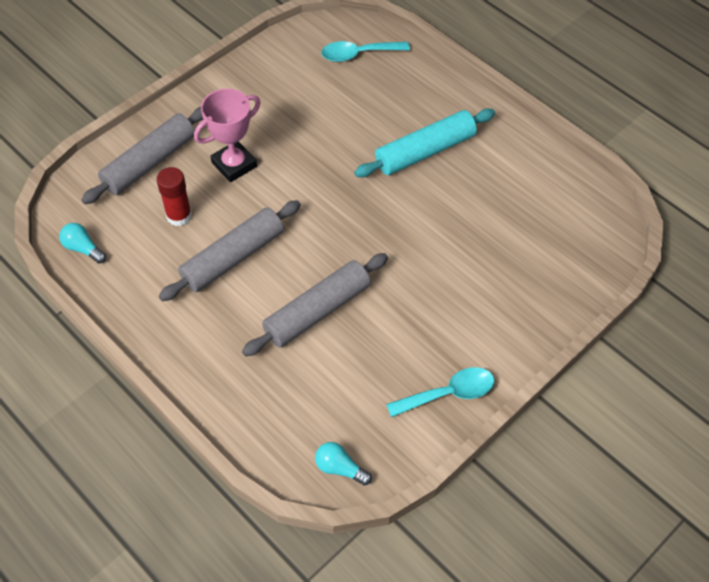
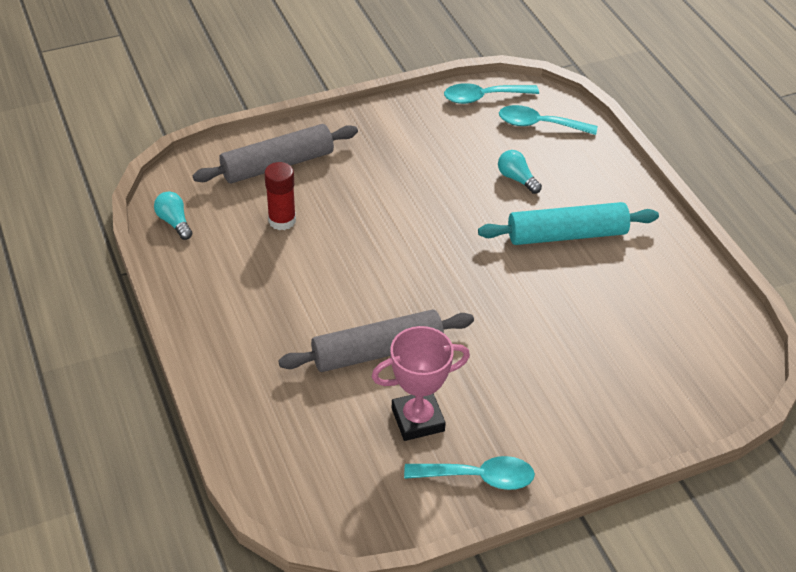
camera: 20 degrees right, 10 degrees down
(233, 257) = (316, 275): grey rolling pin -> none
(234, 165) = (360, 190): pink trophy -> pink trophy (418, 419)
(300, 42) = (483, 97): none -> turquoise spoon
(340, 468) = (326, 510): turquoise light bulb -> turquoise light bulb (517, 179)

